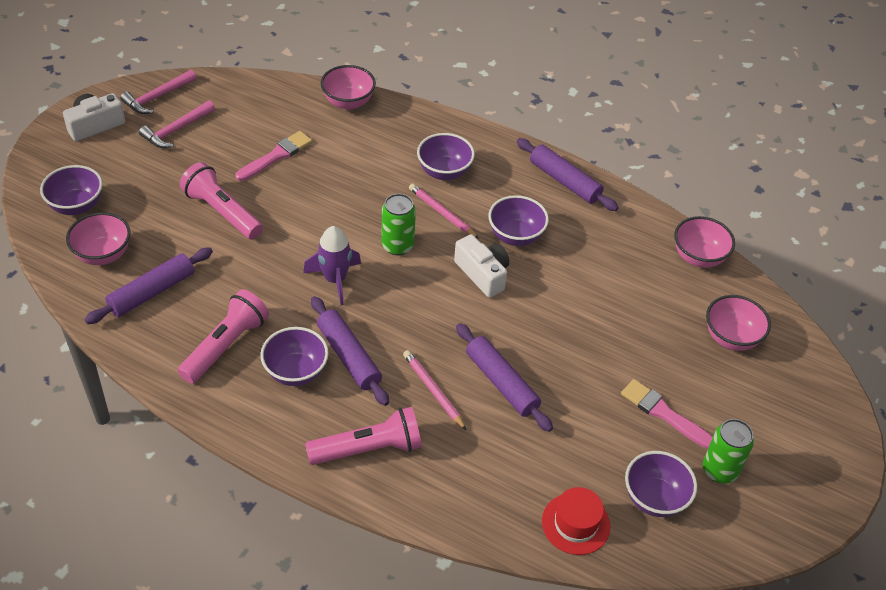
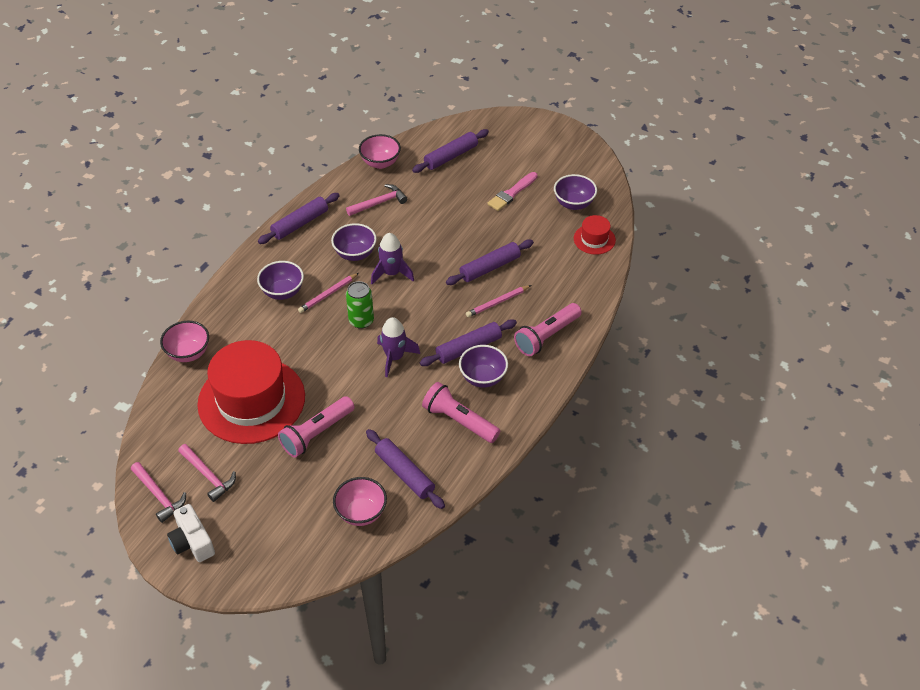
camera: 85 degrees left, 0 degrees up
(76, 206) = (301, 541): purple bowl -> none
(276, 156) = (251, 400): pink brush -> red hat
(368, 449) = (546, 336): pink flashlight -> pink flashlight turned 120 degrees counterclockwise
(483, 274) = (391, 273): white camera -> purple rocket
(616, 258) = (379, 203): none -> pink hammer
(719, 470) = (552, 174): green can -> none
(731, 338) = (451, 156): pink bowl -> purple rolling pin

